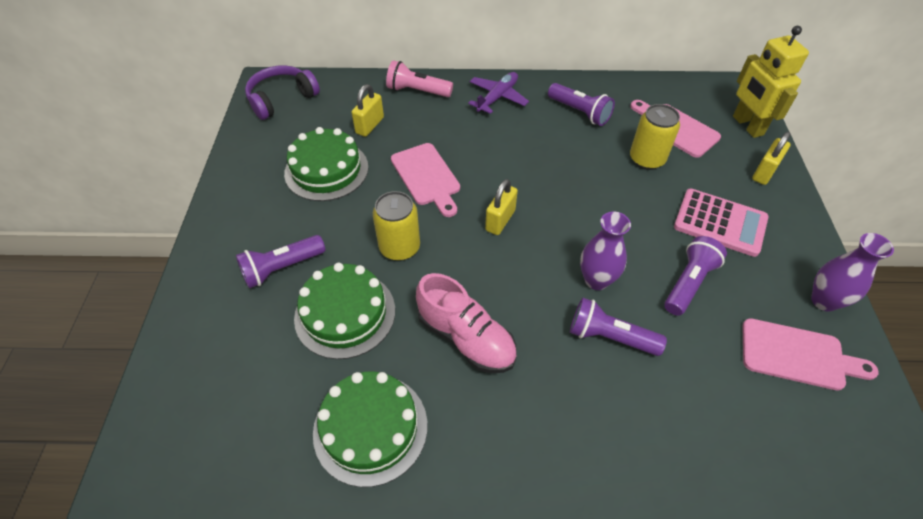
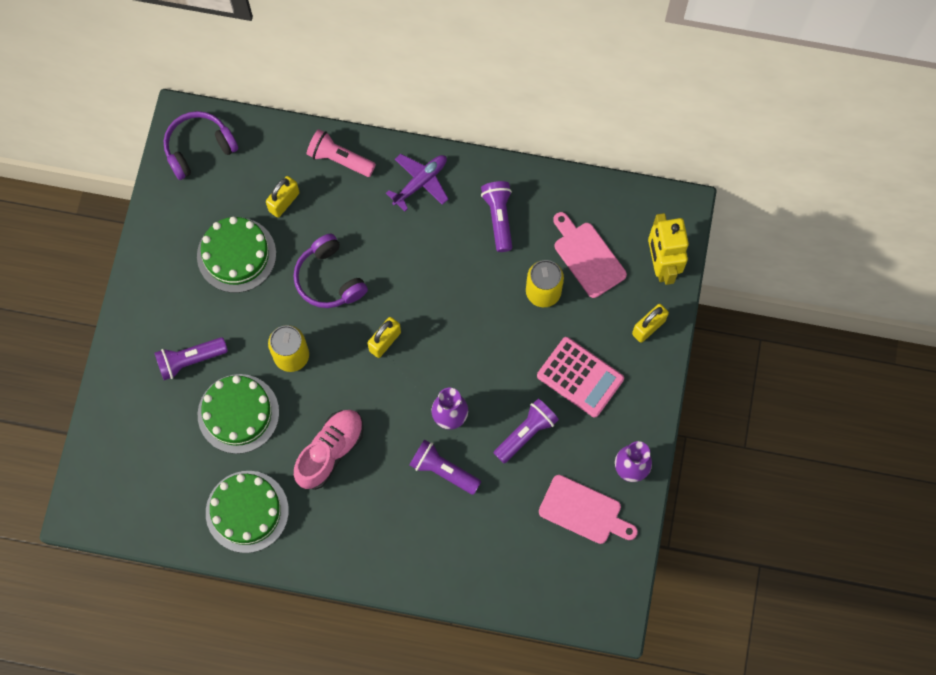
camera: 10 degrees right, 20 degrees up
(427, 177) = (329, 279): pink cutting board -> purple headphones
(466, 338) = (330, 452): pink shoe -> pink shoe turned 105 degrees counterclockwise
(579, 112) = (499, 218): purple flashlight -> purple flashlight turned 150 degrees counterclockwise

